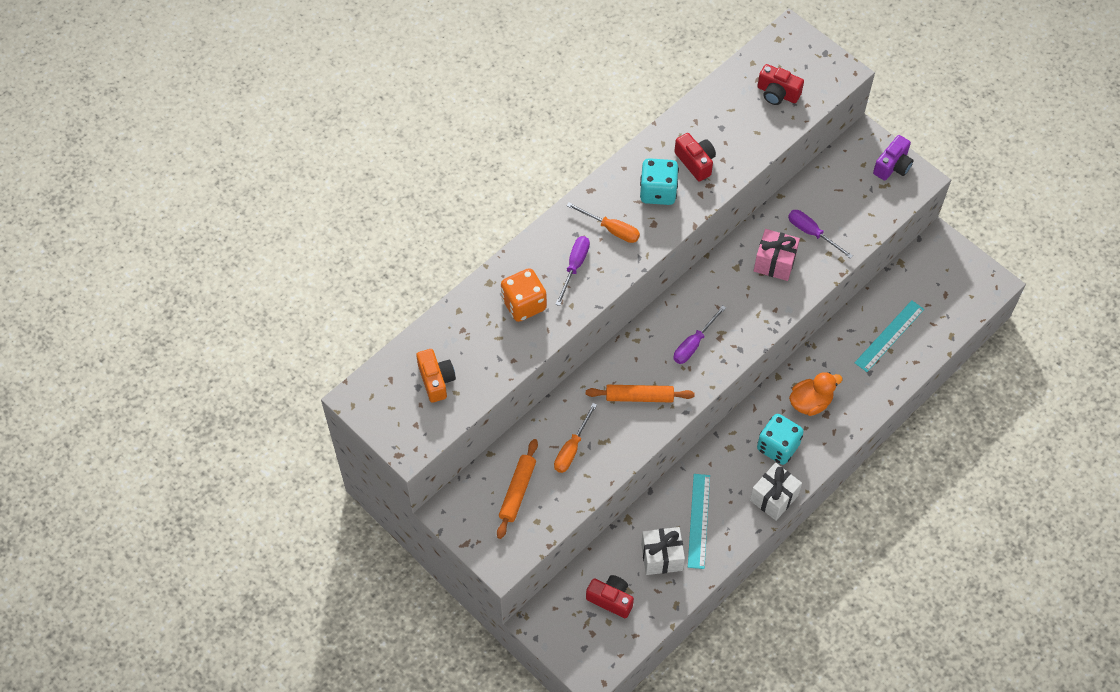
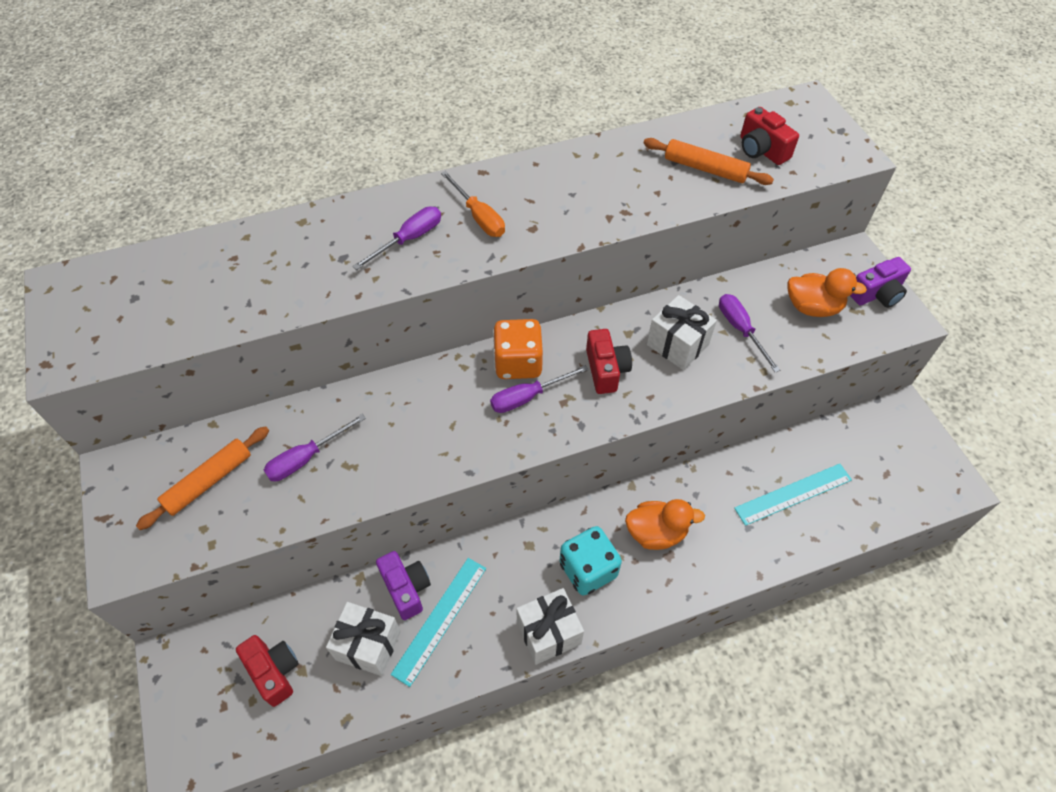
camera: 25 degrees right, 5 degrees down
(436, 380) = (159, 299): orange camera -> none
(524, 304) = (322, 257): orange dice -> orange dice (518, 363)
(572, 448) = (306, 458): orange screwdriver -> purple screwdriver
(639, 397) = (425, 431): orange rolling pin -> orange rolling pin (705, 169)
(658, 192) = (559, 198): turquoise dice -> none
(664, 511) = (406, 588): none -> purple camera
(695, 162) = (622, 184): red camera -> red camera (606, 370)
(774, 263) = (677, 345): pink gift -> white gift
(853, 195) = (812, 307): none -> orange duck

